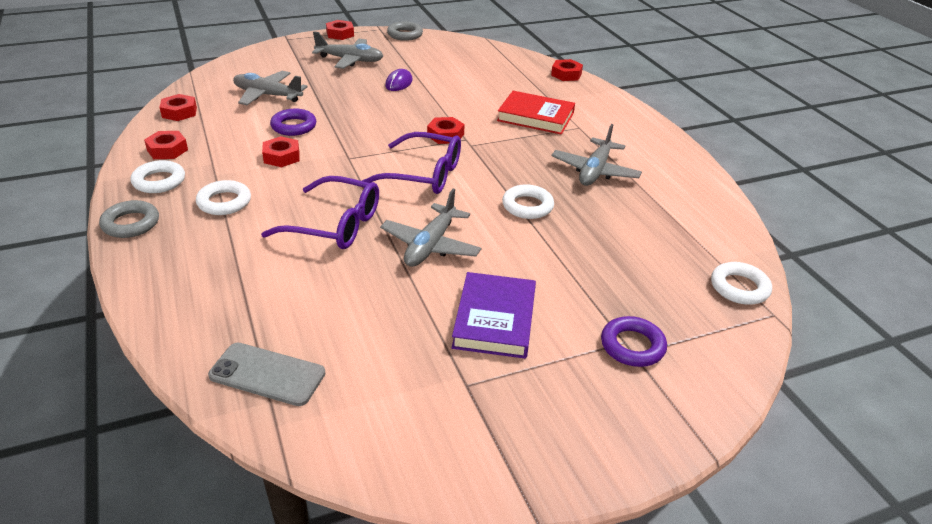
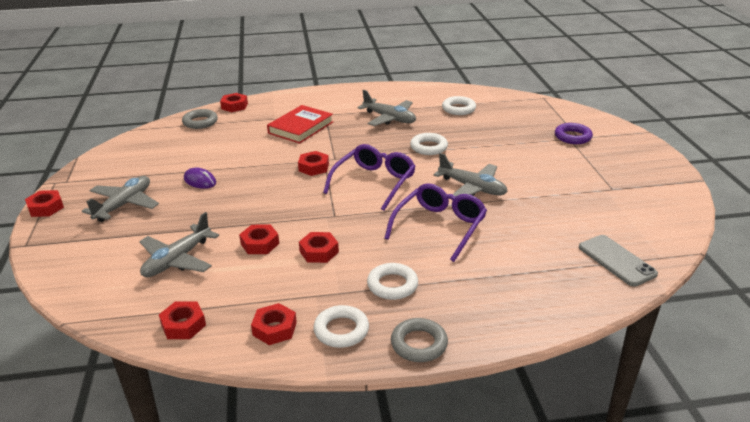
camera: 75 degrees left, 5 degrees down
(267, 374) = (616, 260): grey phone -> grey phone turned 60 degrees counterclockwise
(294, 126) = (260, 244): purple ring -> red nut
(405, 34) = (85, 169): grey ring -> grey ring (200, 122)
(494, 319) = (553, 173): purple book -> none
(739, 287) = (521, 101): white ring -> white ring (458, 109)

